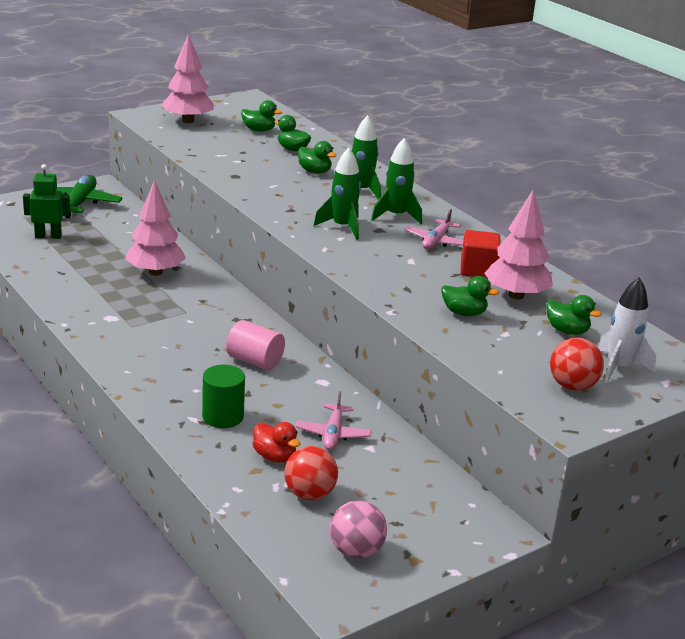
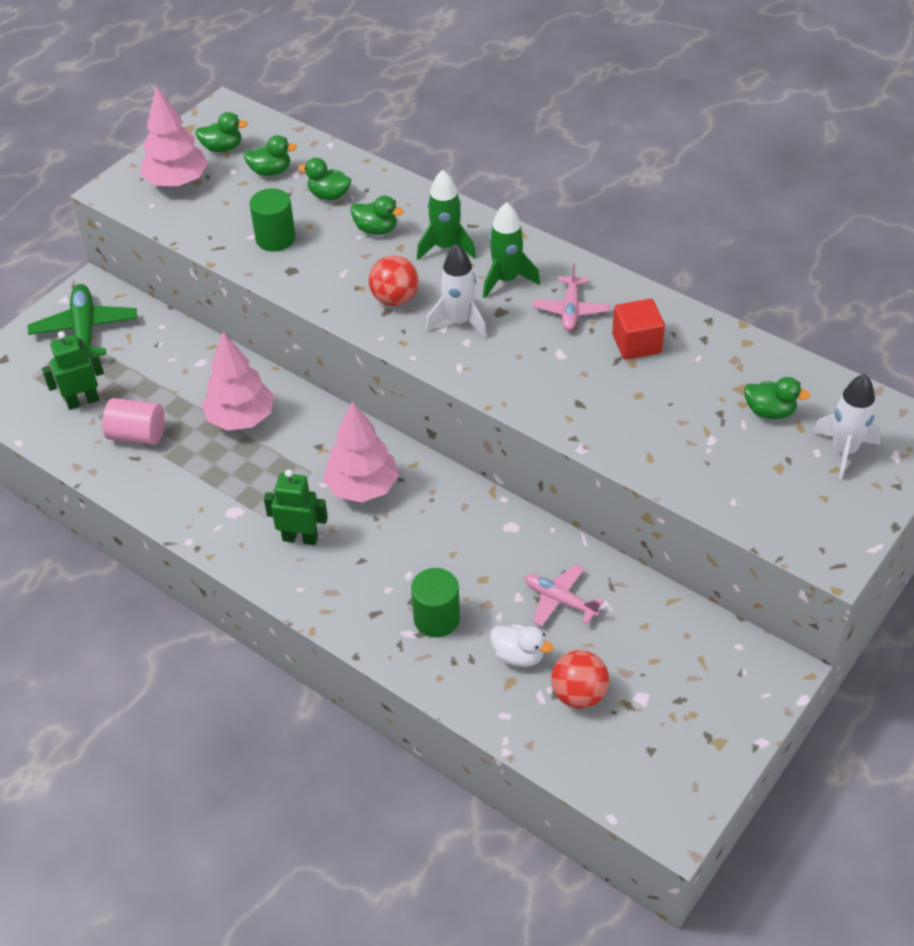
camera: 15 degrees left, 20 degrees up
(149, 344) = (300, 538): none -> green robot
(236, 159) = (275, 238): none -> green cylinder
(255, 361) = (425, 522): pink cylinder -> pink cylinder (137, 435)
(274, 456) = (518, 656): red duck -> white duck
(333, 434) = (560, 600): pink plane -> pink plane turned 135 degrees clockwise
(342, 227) = (459, 322): green rocket -> white rocket
(356, 551) = (660, 753): pink ball -> none
(464, 313) = (655, 422): green duck -> green duck (222, 148)
(516, 295) = (694, 372): pink tree -> pink tree (362, 487)
(572, 386) = (811, 498): red ball -> red ball (395, 299)

